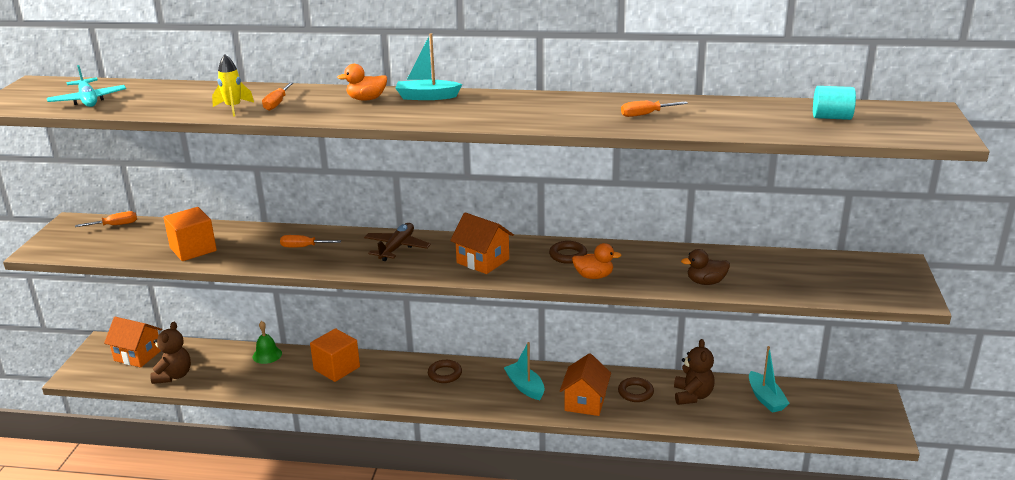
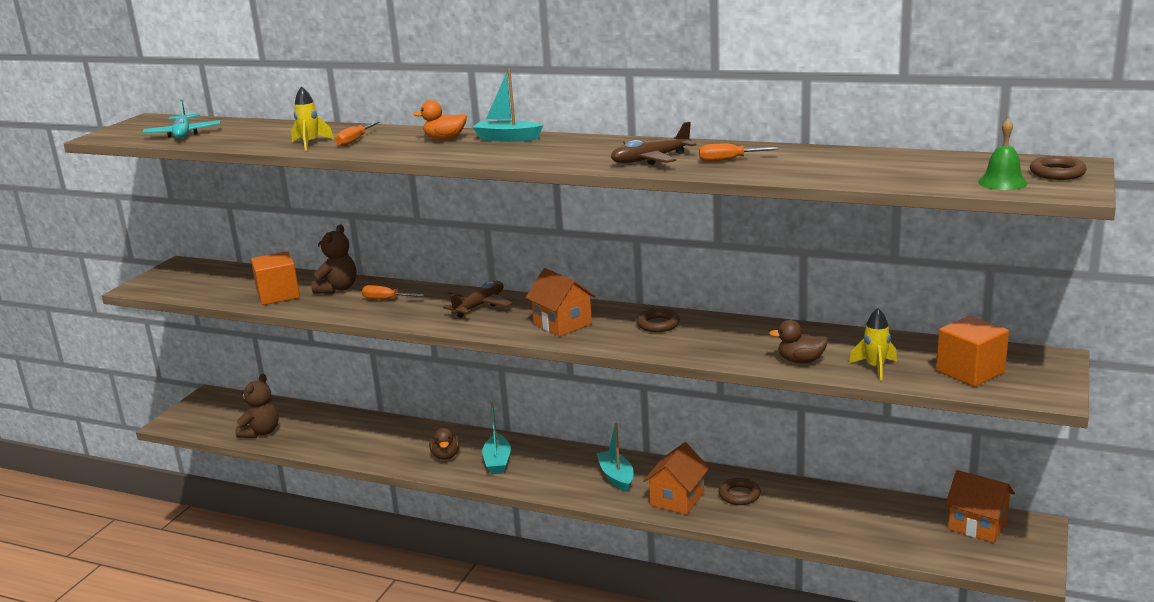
camera: 15 degrees right, 5 degrees down
(115, 225) = (217, 269): orange screwdriver -> none
(138, 355) = (235, 410): orange house -> orange house (977, 525)
(267, 355) = (359, 421): green bell -> green bell (1002, 182)
(336, 368) = (424, 440): orange cube -> orange cube (970, 372)
(363, 382) = (446, 456): none -> brown duck
(445, 374) = (534, 456): brown ring -> brown ring (1057, 173)
(576, 116) = (650, 159): none -> brown plane
(593, 276) = (675, 346): orange duck -> none
(692, 396) = (805, 505): brown teddy bear -> brown teddy bear (337, 289)
(765, 398) = (893, 517): turquoise boat -> turquoise boat (497, 461)
(768, 284) = (875, 368): none -> yellow rocket
(831, 117) = (943, 168): turquoise cylinder -> none

